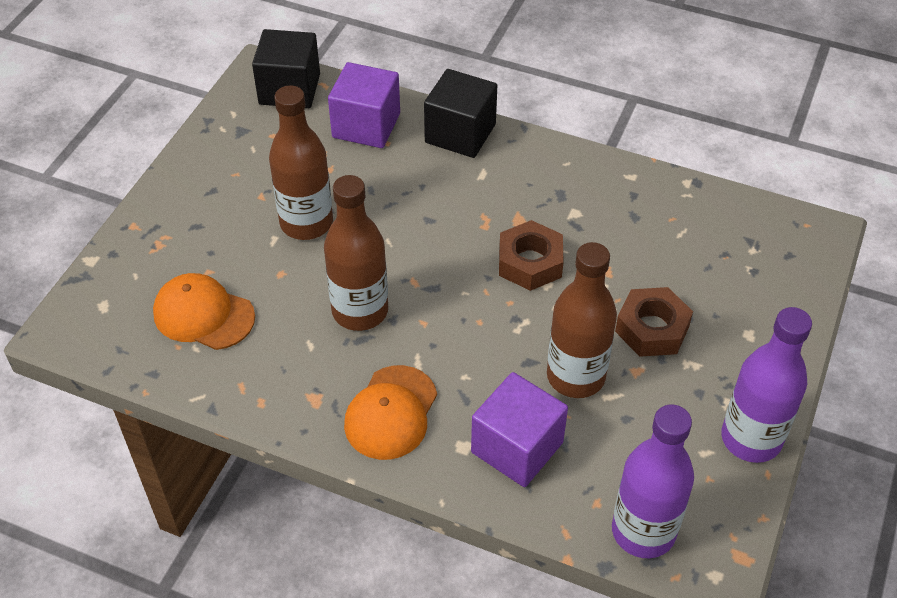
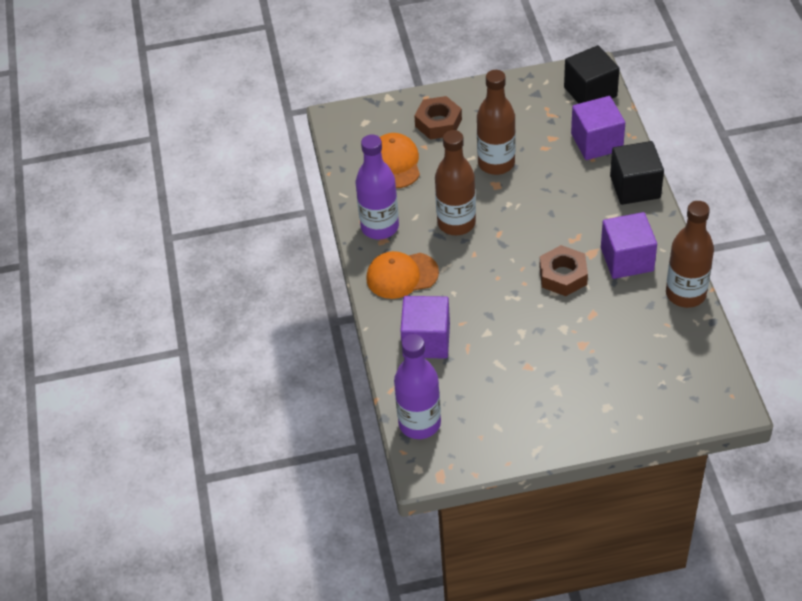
camera: 60 degrees right, 0 degrees up
(555, 197) = (627, 259): none -> purple cube
(575, 376) = (498, 341): brown bottle -> brown bottle (685, 294)
(652, 329) = (566, 358): brown nut -> brown nut (438, 123)
(751, 439) = (526, 443): purple bottle -> purple bottle (380, 227)

